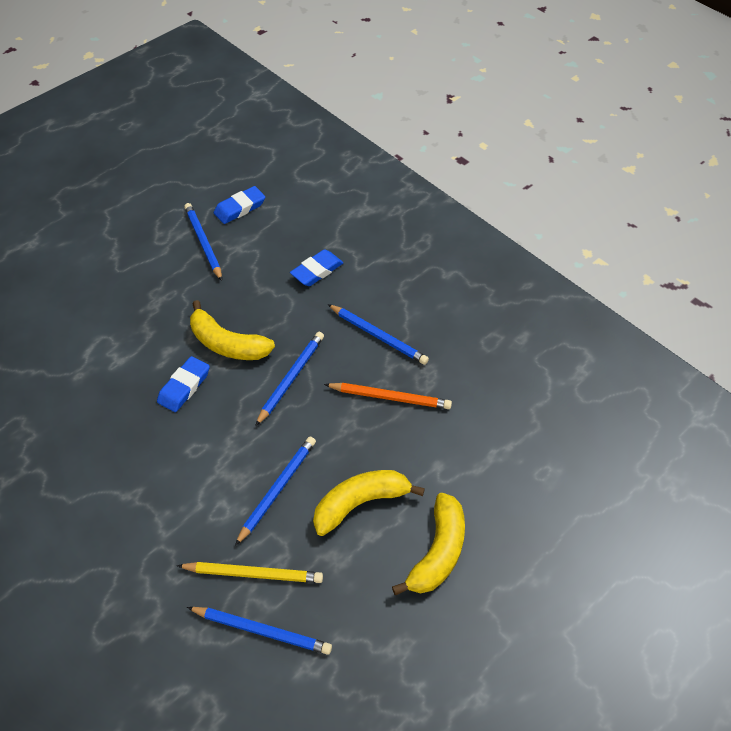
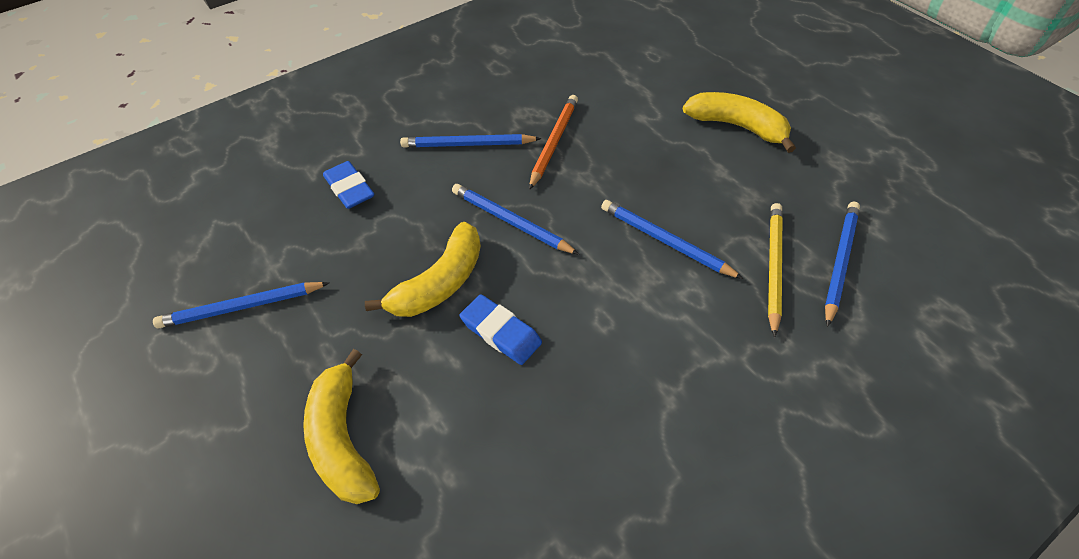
camera: 80 degrees left, 0 degrees up
(240, 208) = (195, 262): blue eraser -> none
(360, 503) = (684, 175): yellow banana -> yellow banana (342, 439)
(378, 336) = (468, 144): blue pencil -> blue pencil turned 135 degrees counterclockwise

